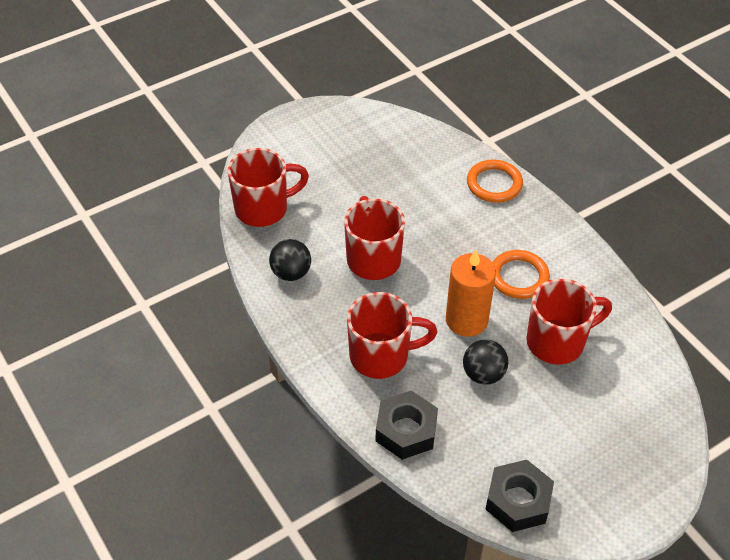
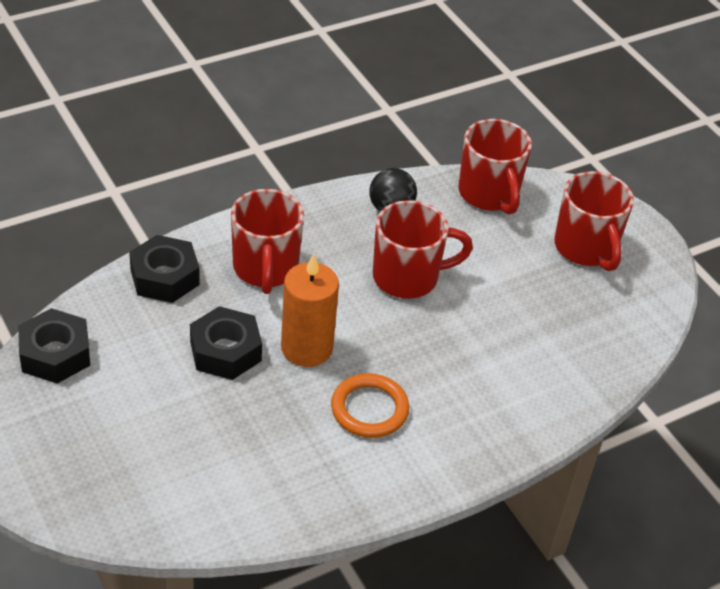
camera: 90 degrees right, 5 degrees down
(483, 374) = (225, 351): black ball -> black nut
(494, 184) = (535, 411): orange ring -> none
(557, 342) = (262, 429): red mug -> red mug (586, 248)

